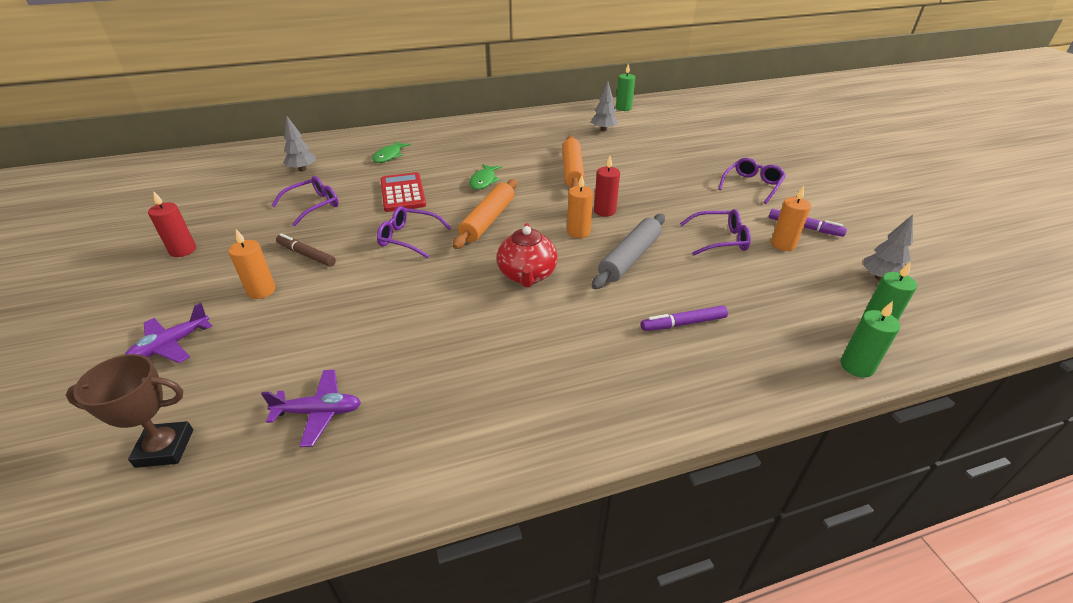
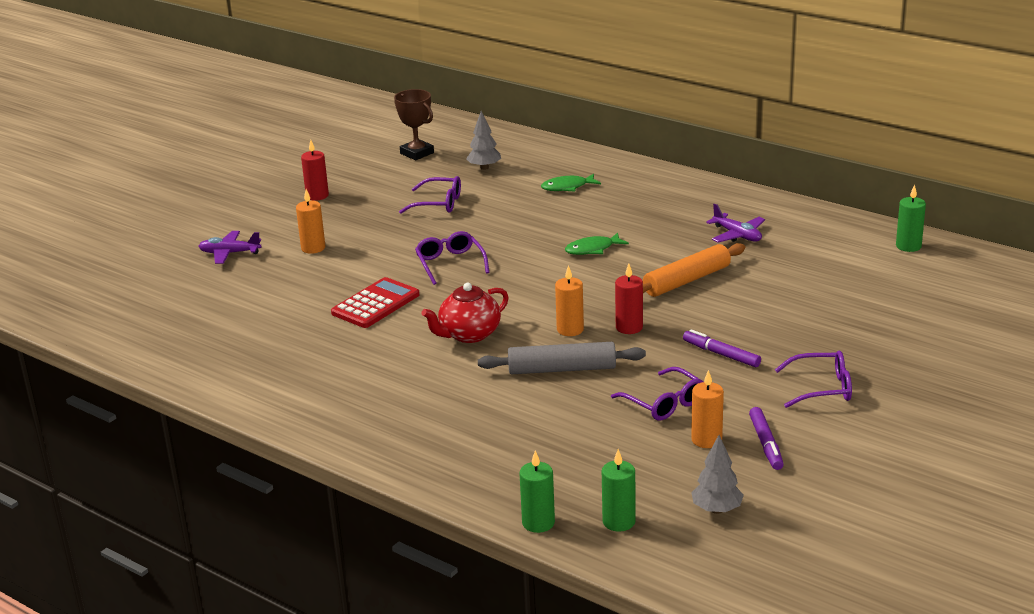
camera: 55 degrees right, 10 degrees down
(165, 448) = (159, 302): brown trophy -> brown trophy (417, 153)
(306, 255) = (373, 239): brown marker -> none
(319, 412) = (233, 331): purple plane -> purple plane (737, 235)
(403, 193) = (514, 226): red calculator -> red calculator (376, 304)
(488, 220) = (527, 282): orange rolling pin -> none
(603, 130) = (819, 258): grey tree -> none
(683, 323) = (494, 426): purple marker -> purple marker (721, 354)

